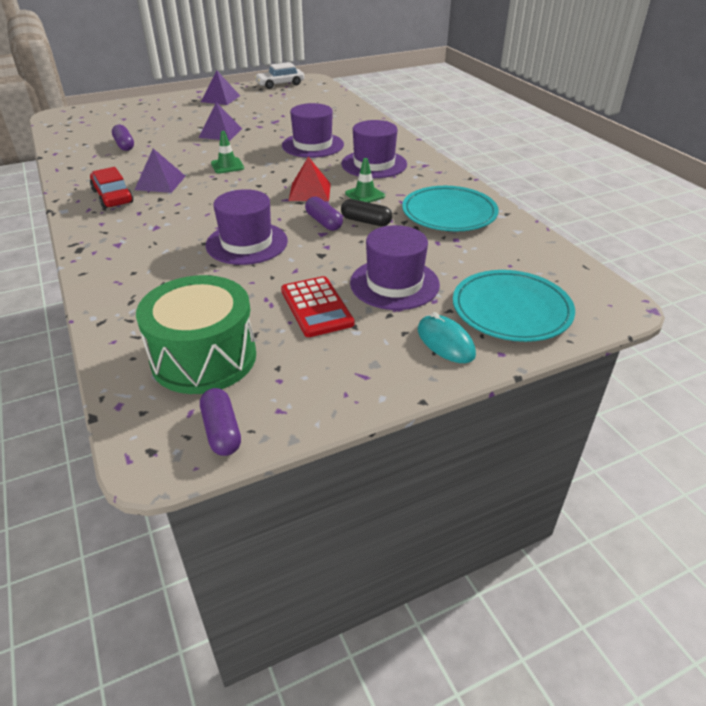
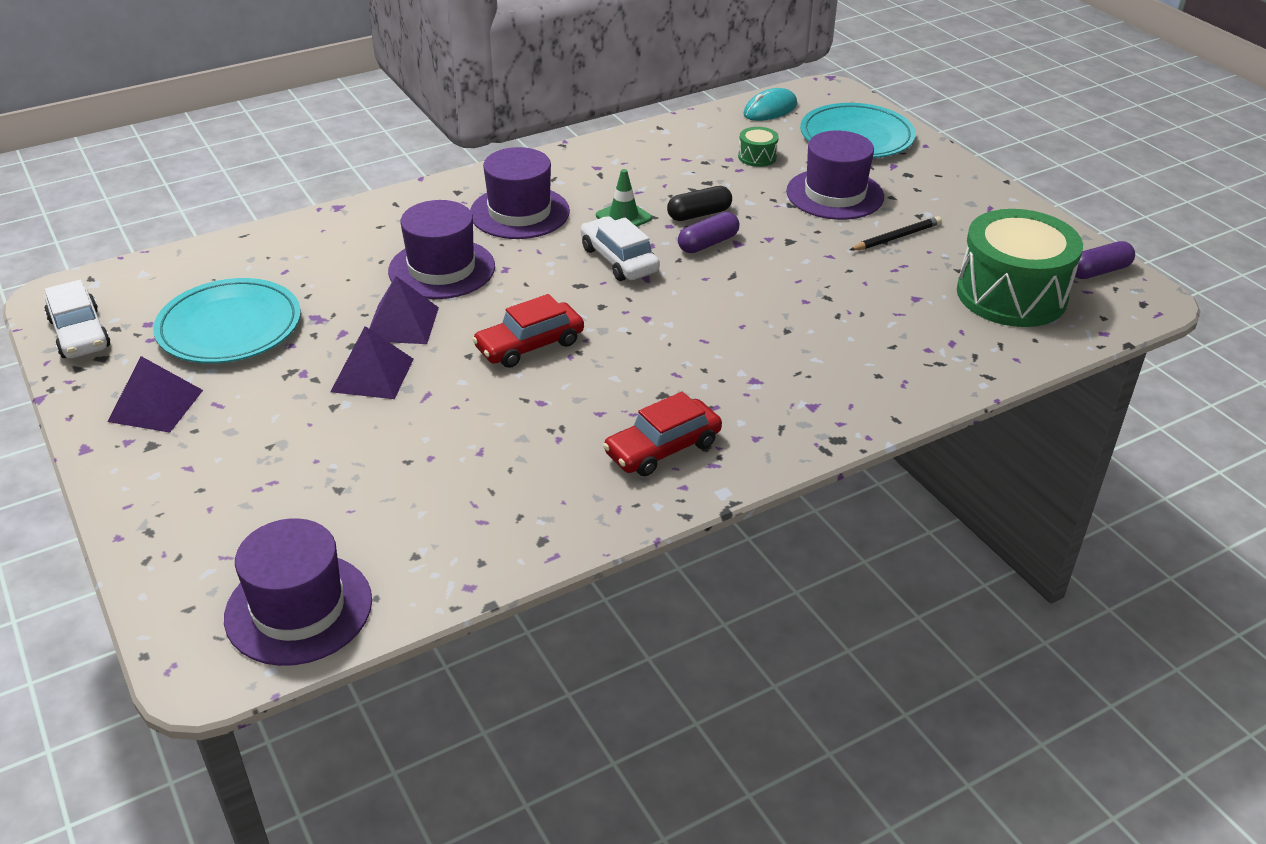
camera: 95 degrees left, 0 degrees up
(124, 145) = (428, 491): purple capsule -> none
(160, 182) = (602, 406): purple pyramid -> purple pyramid (402, 323)
(227, 166) = (529, 345): green traffic cone -> red car
(247, 243) = (778, 296): purple hat -> purple hat (298, 609)
(310, 192) = (619, 260): red pyramid -> white car
(316, 307) = (896, 237): red calculator -> black pencil
(366, 221) = (699, 214): black capsule -> black capsule turned 45 degrees clockwise
(445, 342) = (922, 169): turquoise mouse -> turquoise mouse (770, 109)
(449, 213) = (665, 161): turquoise plate -> turquoise plate (229, 327)
(460, 252) = (757, 157): none -> green drum

